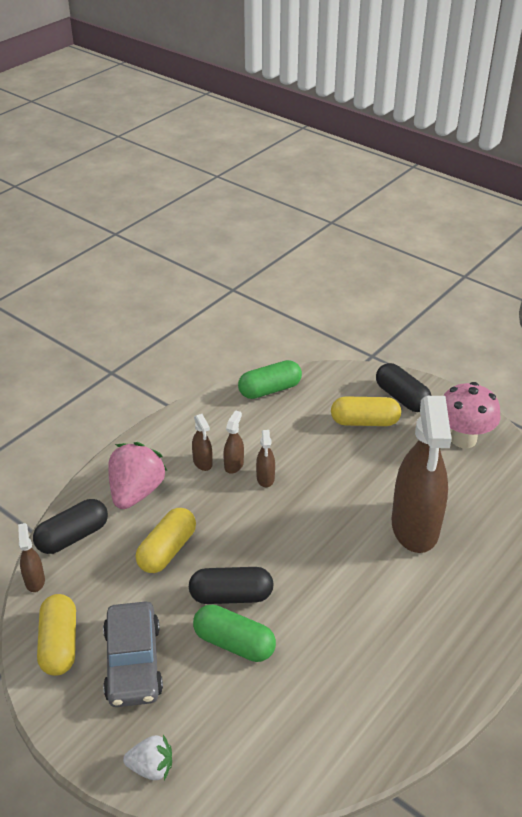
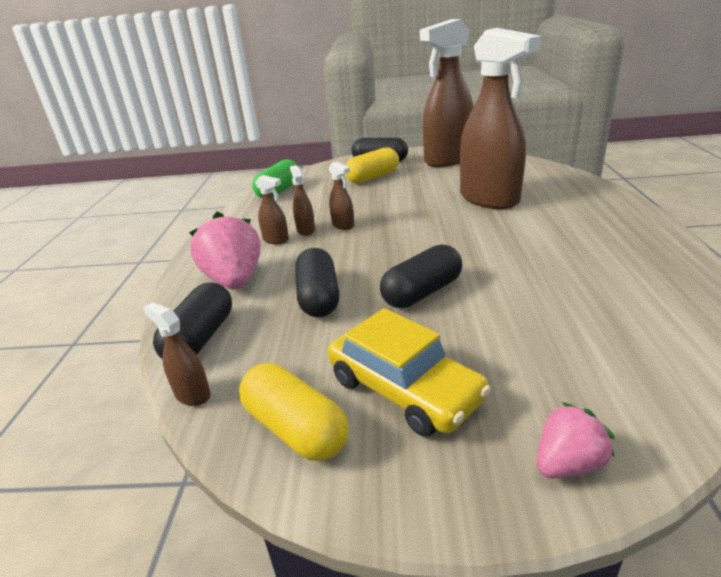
camera: 35 degrees left, 10 degrees down
(133, 662) = (404, 389): grey car -> yellow car
(151, 767) = (568, 463): white strawberry -> pink strawberry
(167, 550) = (319, 297): yellow capsule -> black capsule
(234, 643) = (475, 317): green capsule -> none
(463, 439) = (447, 160): pink mushroom -> brown spray bottle

